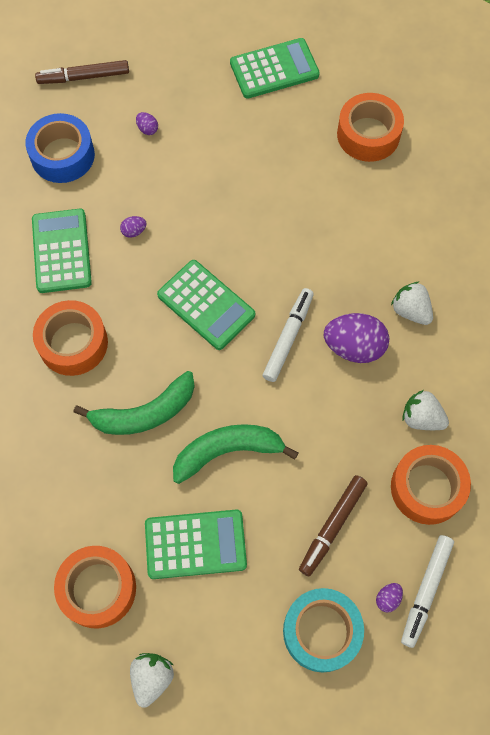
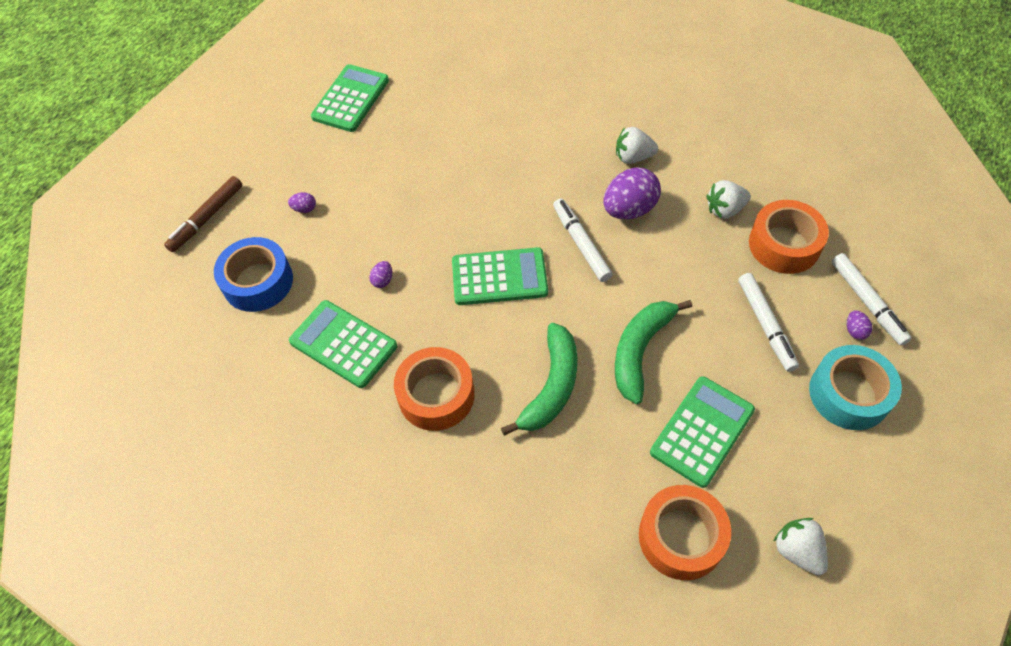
camera: 45 degrees left, 10 degrees down
(332, 526) = (765, 325): brown marker -> white marker
(368, 134) = (467, 84): orange tape -> none

